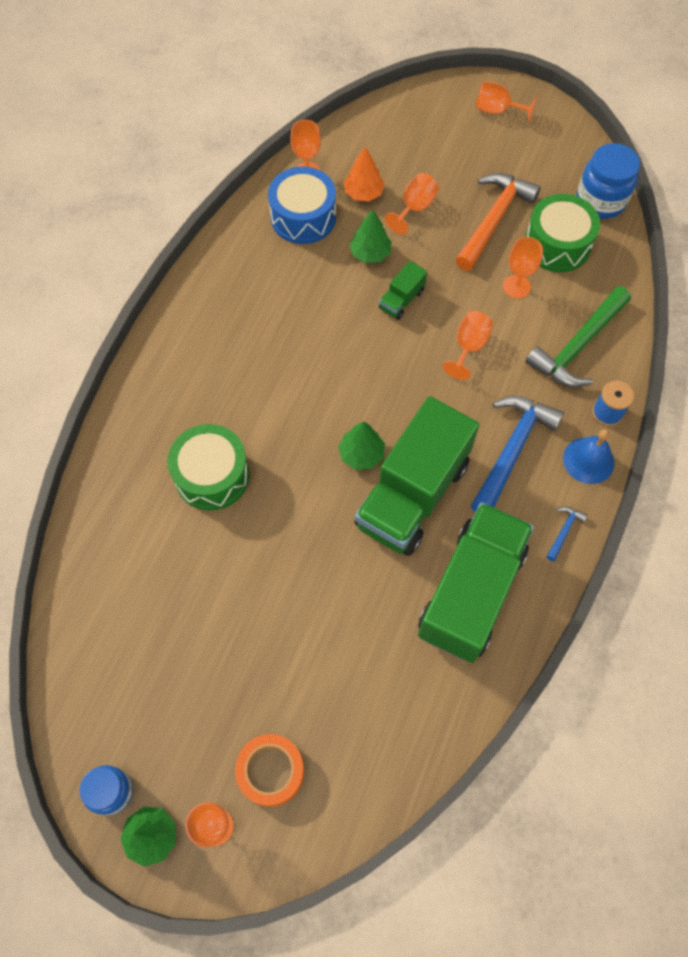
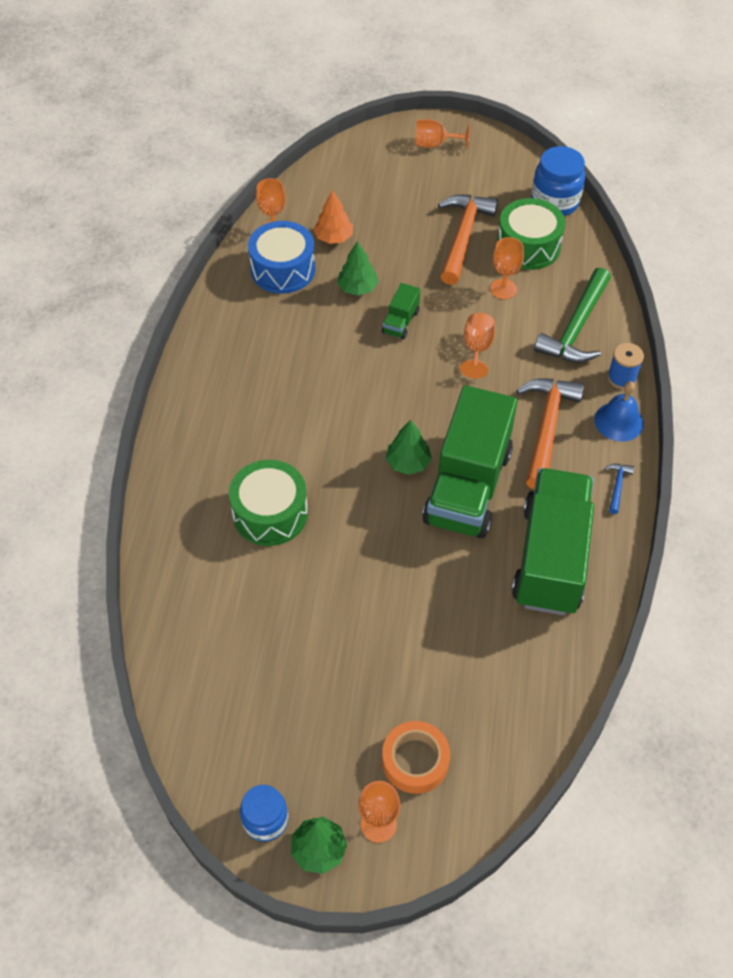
camera: 15 degrees left, 10 degrees down
(414, 208) = (386, 241): orange goblet -> none
(512, 450) = (546, 428): blue hammer -> orange hammer

